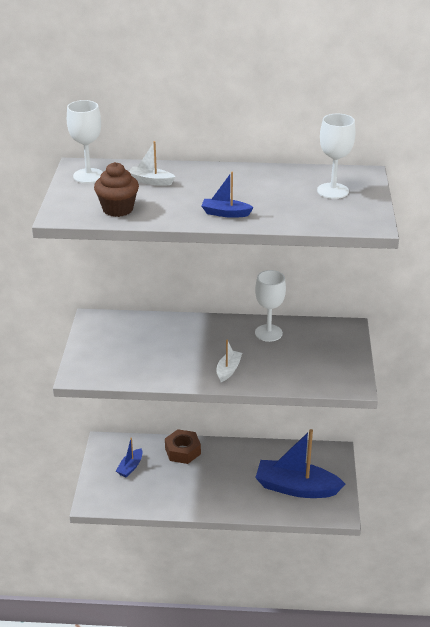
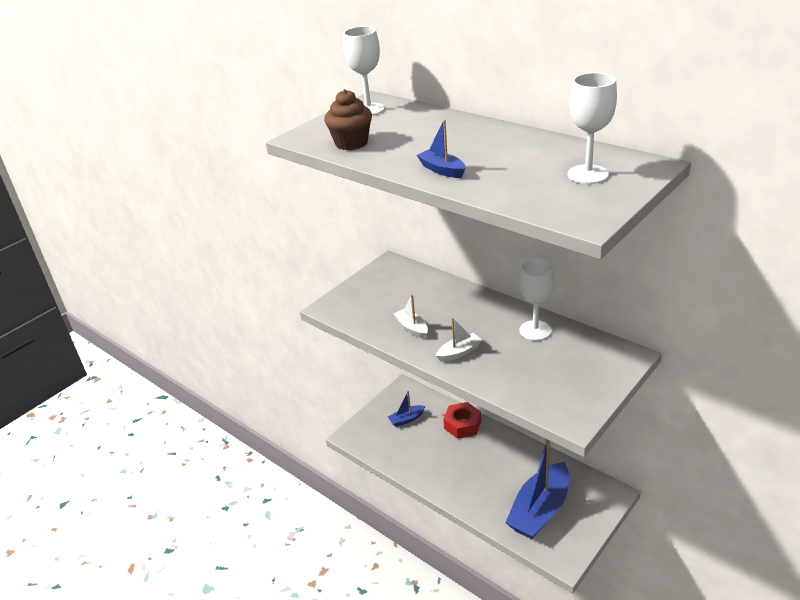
camera: 40 degrees right, 0 degrees up
(151, 181) = (414, 125): white boat -> white boat (412, 328)
(182, 451) = (462, 425): brown nut -> red nut
(296, 488) = (540, 510): blue boat -> blue boat turned 105 degrees counterclockwise

